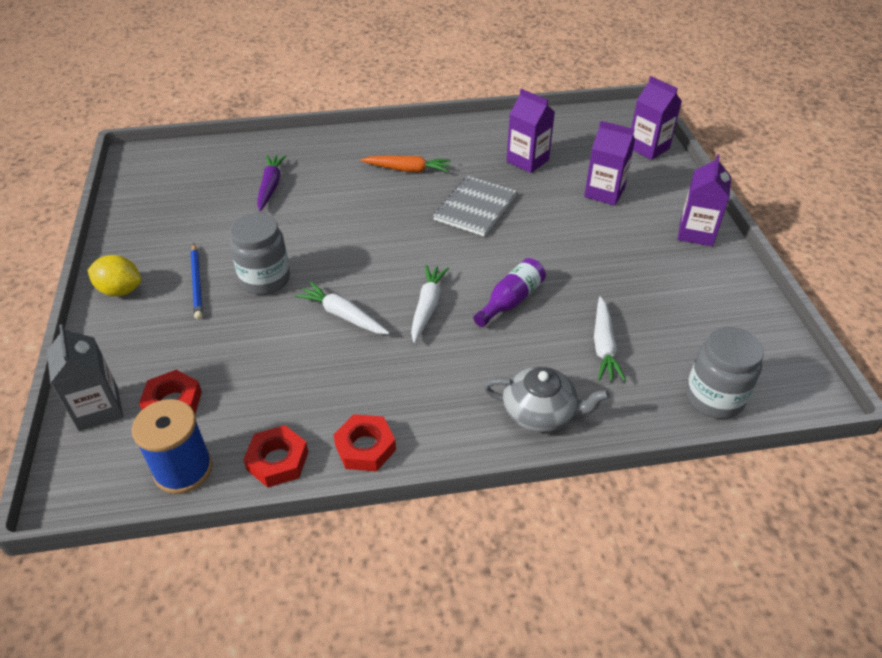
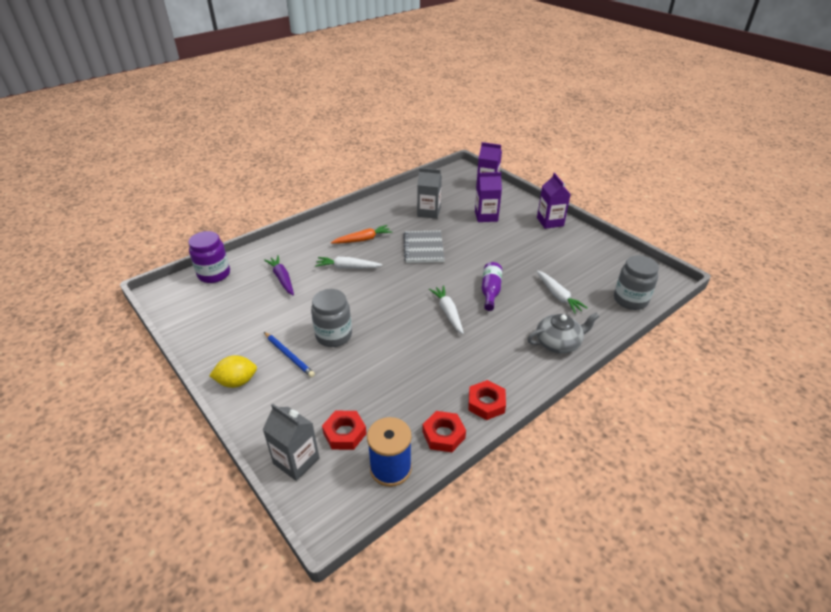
camera: 30 degrees left, 5 degrees down
(205, 155) = (214, 274): none -> purple jar
(343, 315) = (403, 337): white carrot -> white carrot (347, 267)
(527, 161) = (429, 212): purple carton -> grey carton

